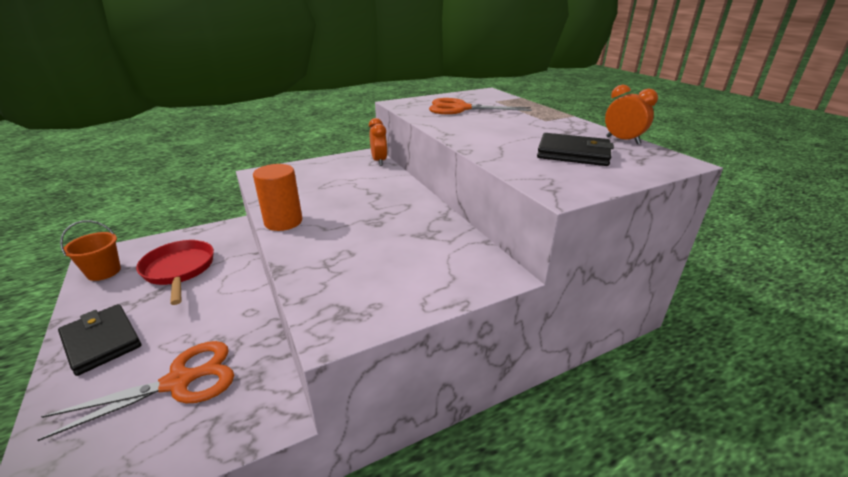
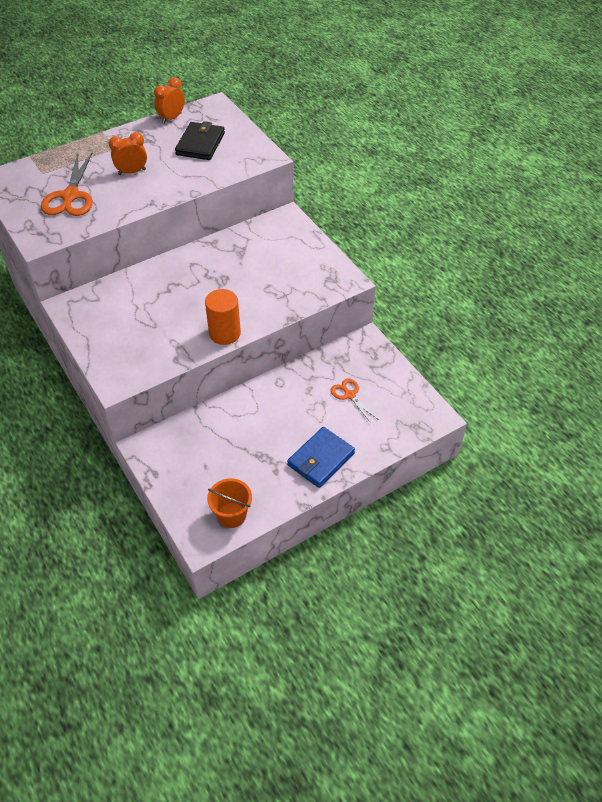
camera: 95 degrees left, 20 degrees up
(102, 341) = (321, 459): black wallet -> blue wallet
(178, 382) = (349, 395): orange scissors -> orange scissors, size x0.56
(179, 270) = (226, 454): red pan -> none
(379, 161) = (89, 293): orange clock -> orange clock (132, 172)

